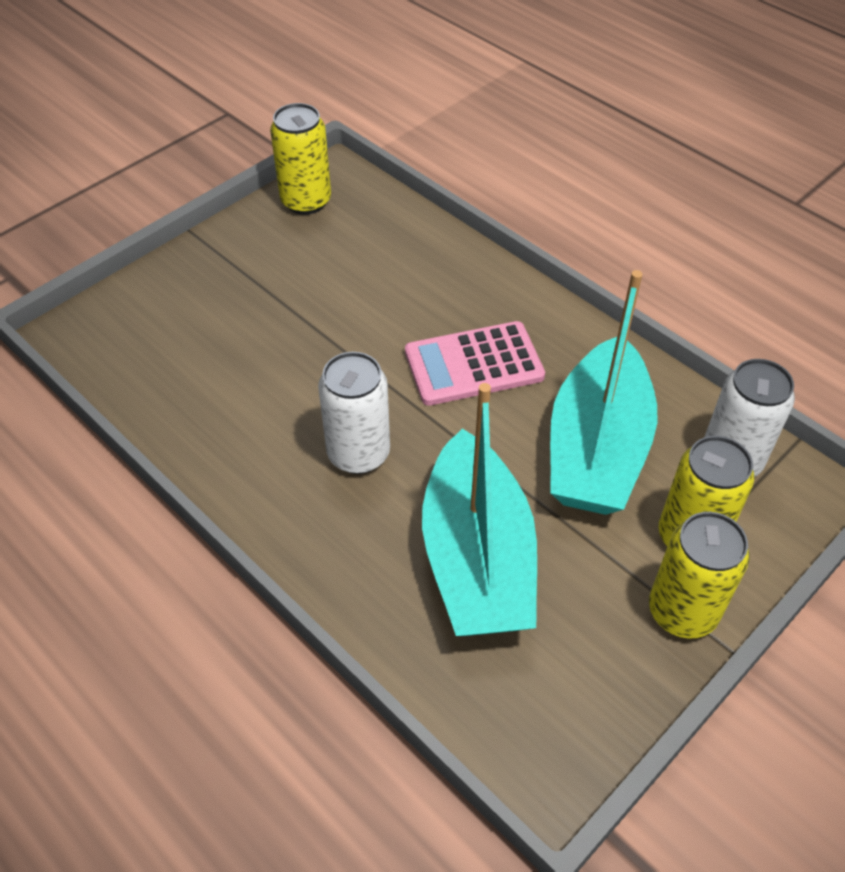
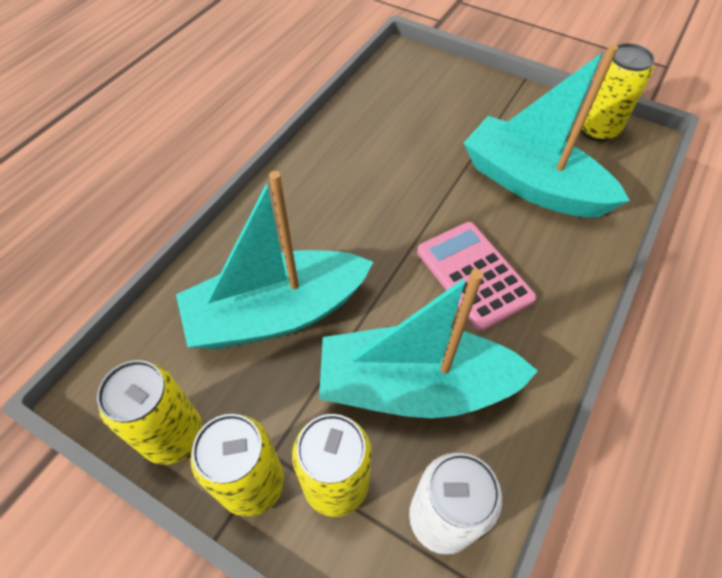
camera: 75 degrees right, 5 degrees up
(358, 453) = (355, 220): white can -> none
(365, 279) = (532, 184): none -> turquoise boat
(617, 686) = (173, 435): none -> yellow can

